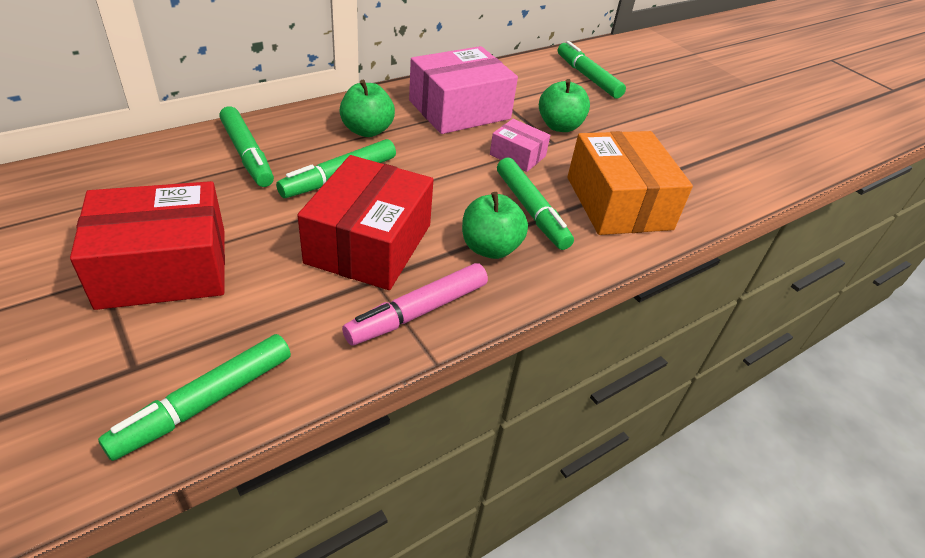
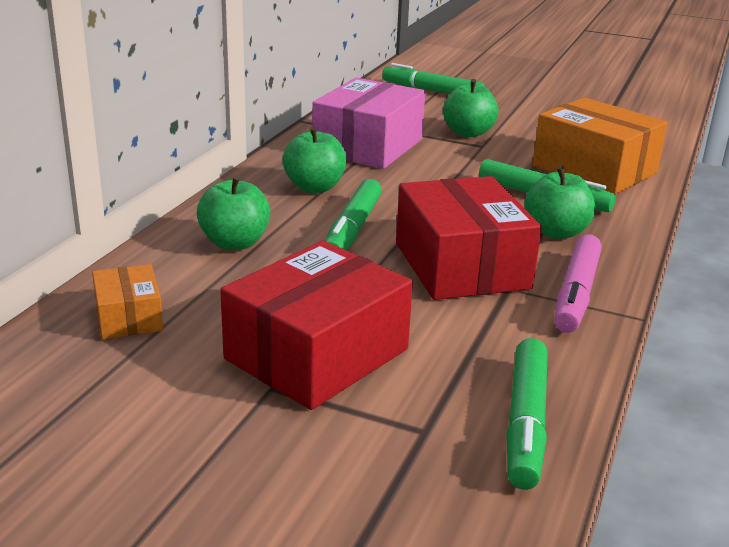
camera: 30 degrees left, 15 degrees down
(104, 183) = (128, 317): none -> orange box
(247, 154) = (235, 243): green marker -> green apple
(517, 155) = (470, 163): pink box -> none

